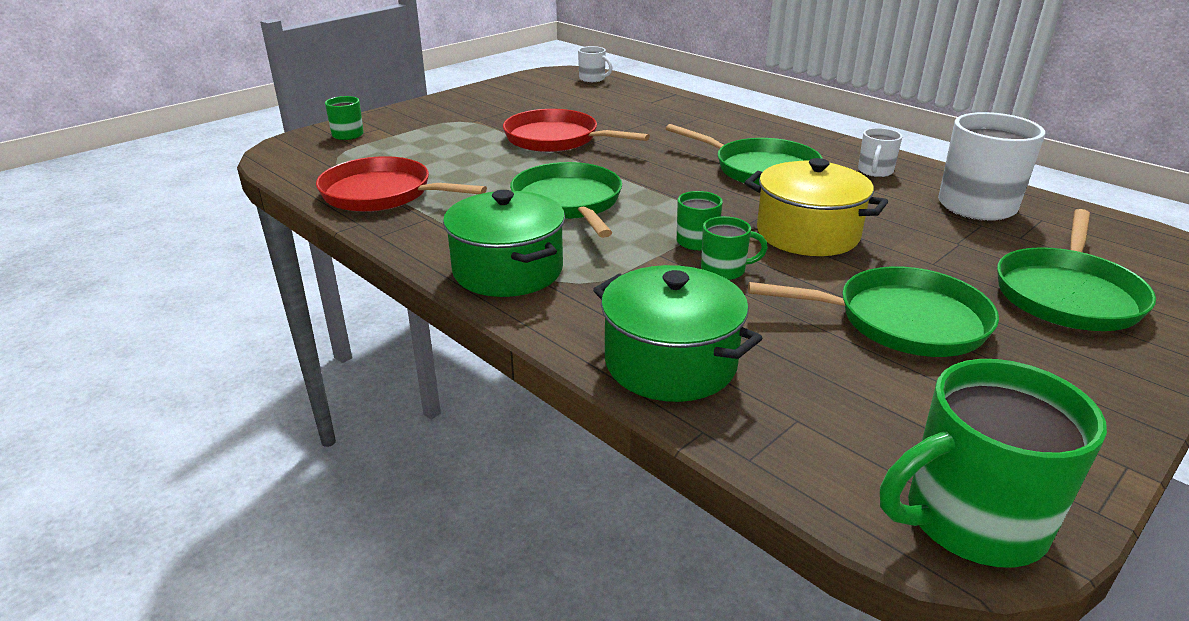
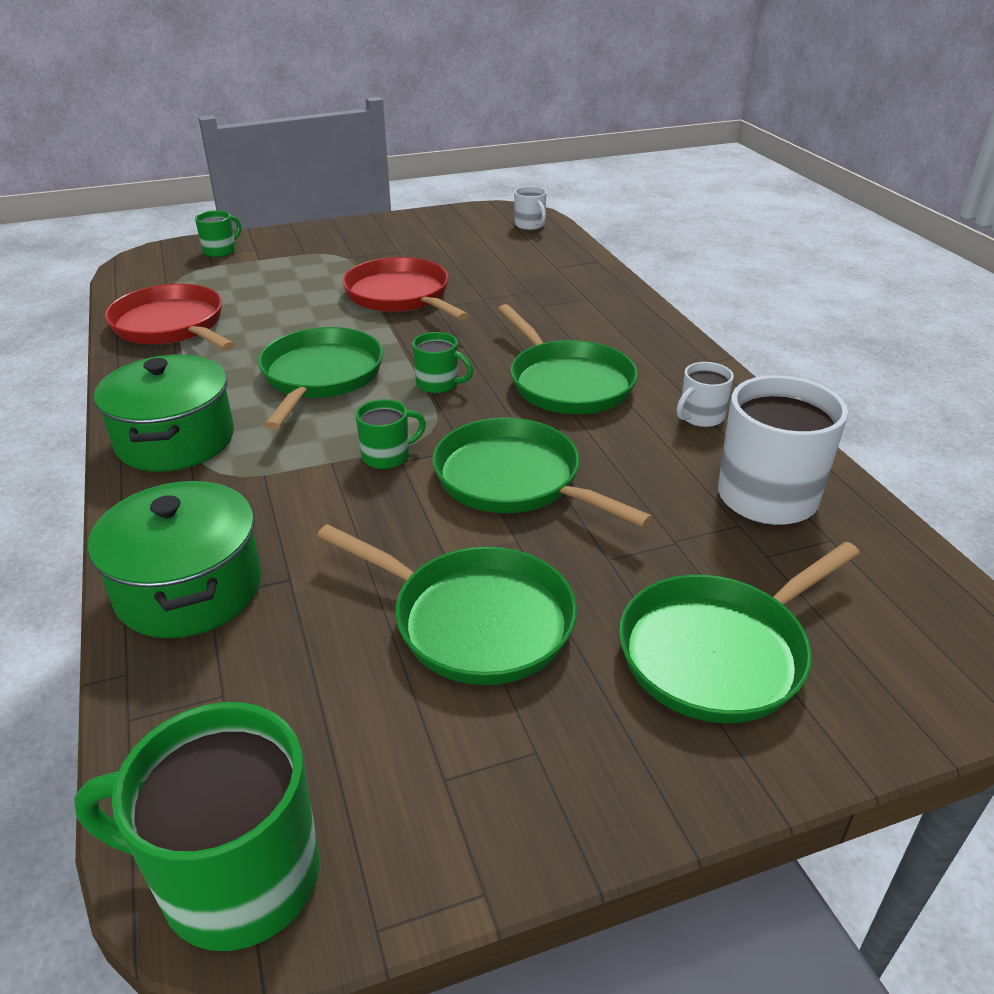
camera: 25 degrees right, 5 degrees up
(724, 270) = (370, 499): green mug -> green mug (438, 384)
(807, 234) = (513, 479): yellow pot -> green pan

